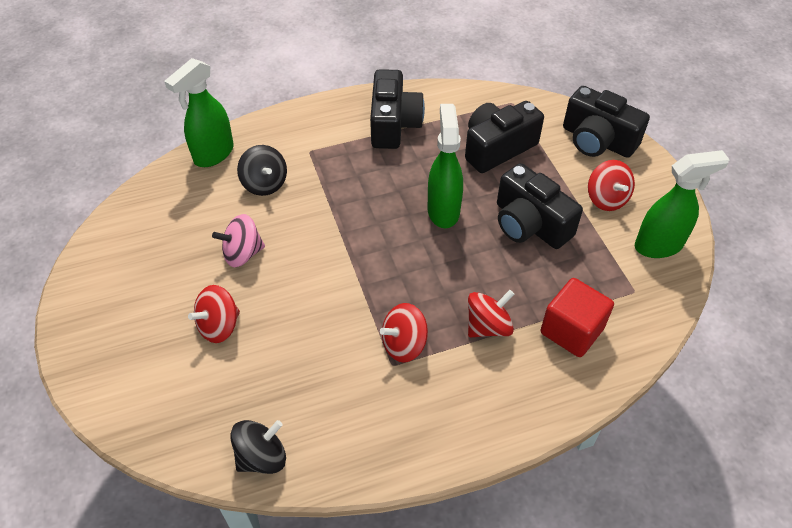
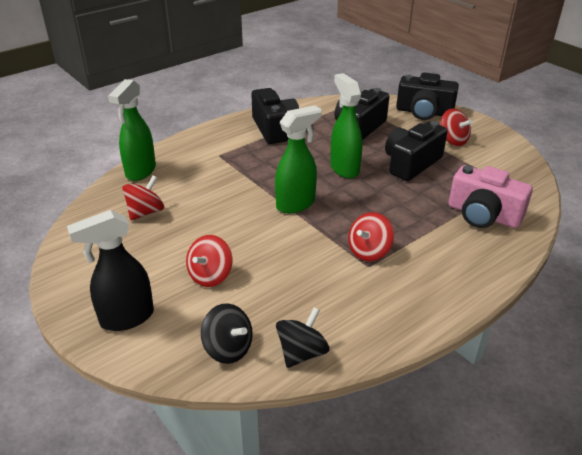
camera: 20 degrees left, 15 degrees down
(114, 355) = (126, 318): none -> black spray bottle
(243, 253) = (202, 226): pink spinning top -> none
(265, 184) = (194, 180): black spinning top -> black spinning top (228, 348)
(488, 326) = (423, 226): red spinning top -> red spinning top (145, 212)
(530, 224) = (411, 164): black camera -> black camera turned 105 degrees clockwise
(571, 330) = (483, 215): red cube -> pink camera
(659, 245) = (505, 157): green spray bottle -> green spray bottle (296, 204)

